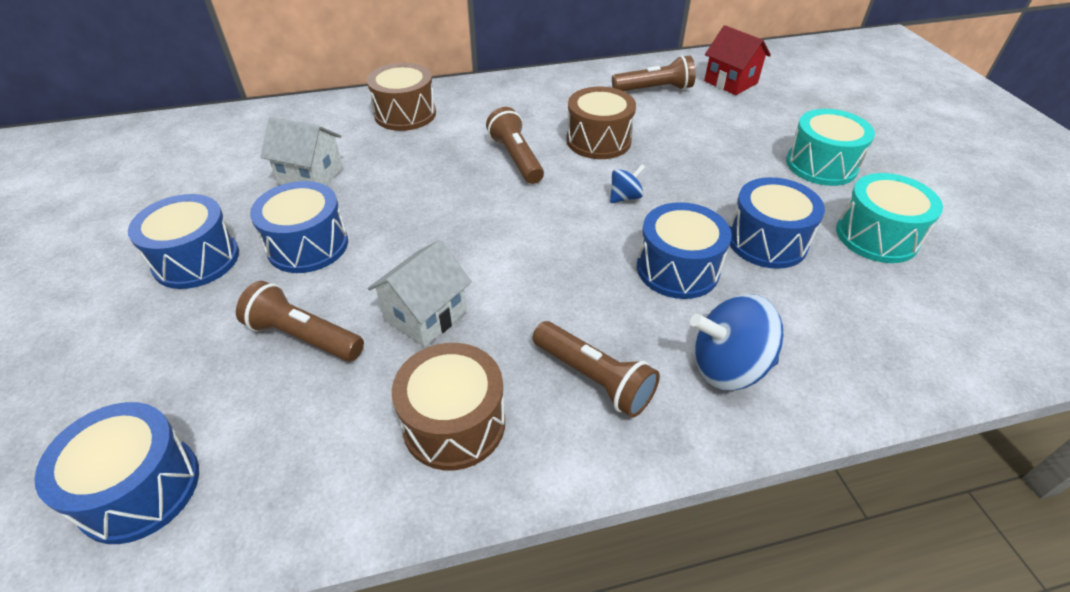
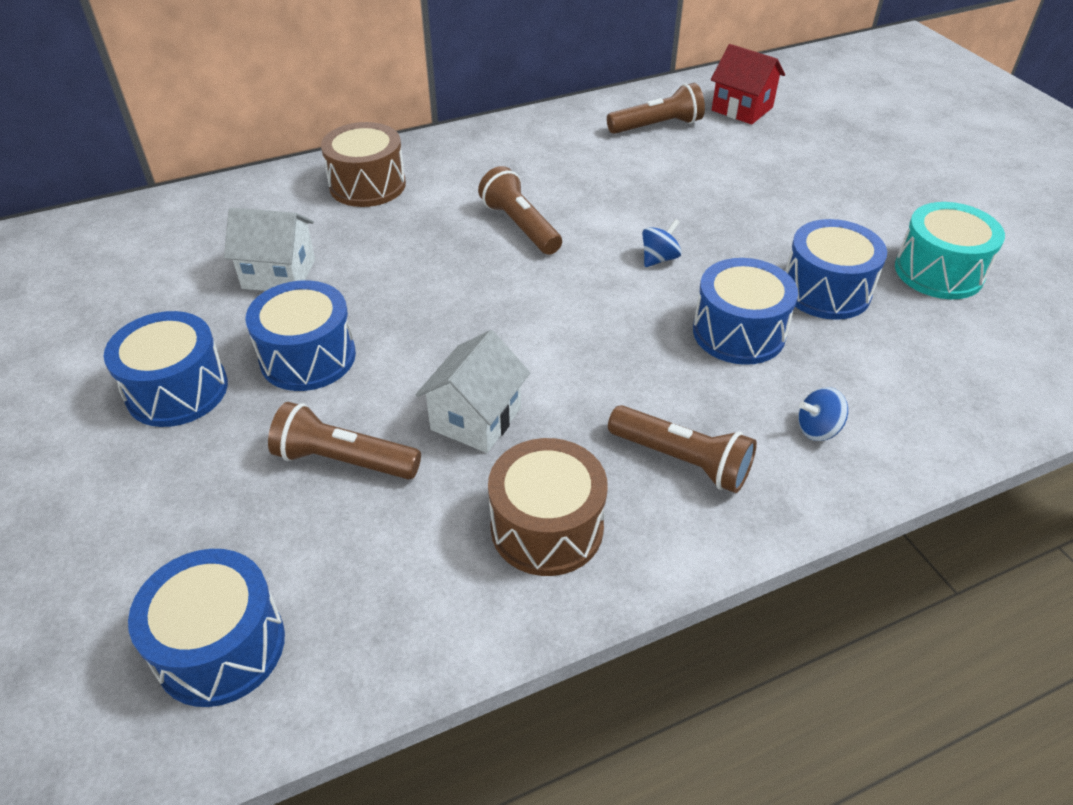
camera: 10 degrees left, 0 degrees up
(598, 140) = (610, 195): brown drum -> none
(728, 367) = (817, 429): blue spinning top -> blue spinning top, size x0.53
(821, 165) = (864, 198): turquoise drum -> none

